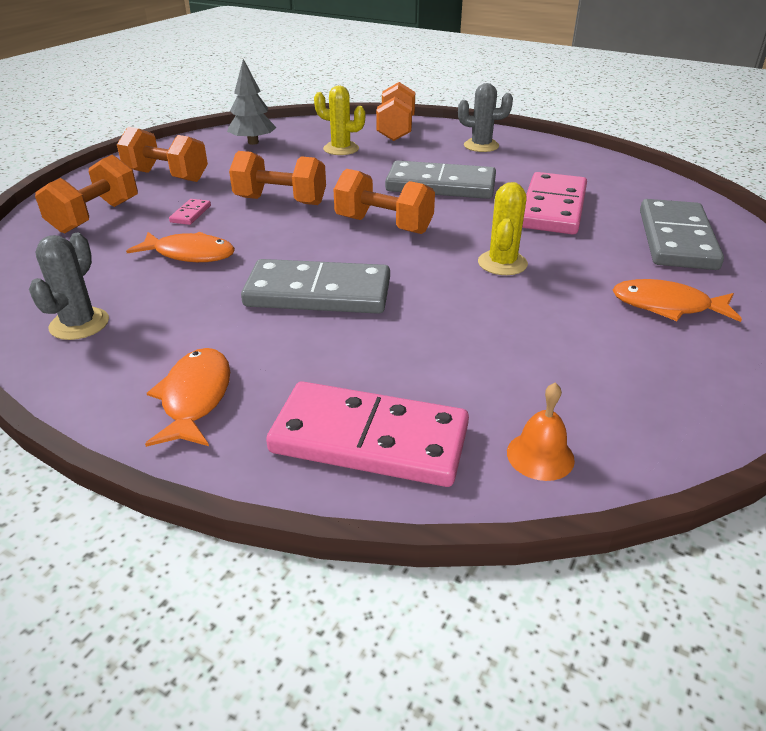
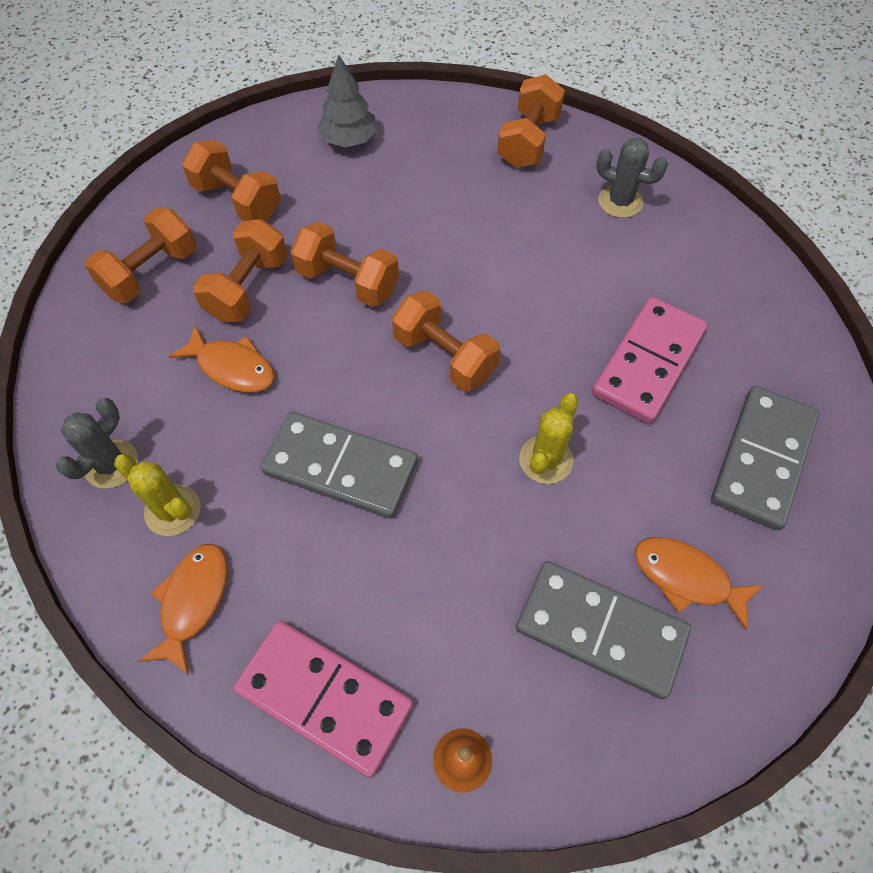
camera: 15 degrees right, 25 degrees up
(191, 214) = (248, 288): pink domino -> orange dumbbell
(341, 149) = (447, 176): yellow cactus -> yellow cactus (172, 510)
(441, 185) = (537, 285): grey domino -> grey domino (601, 629)

